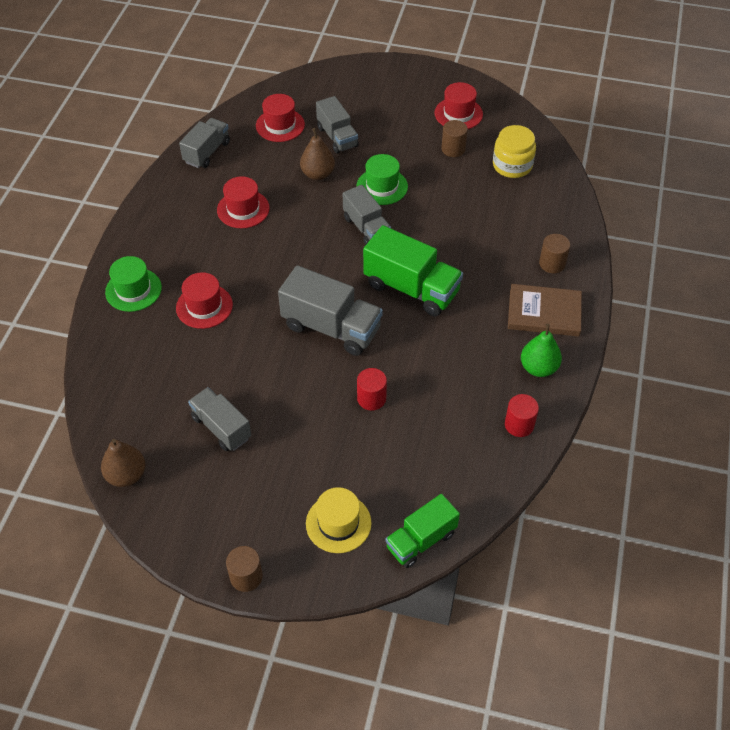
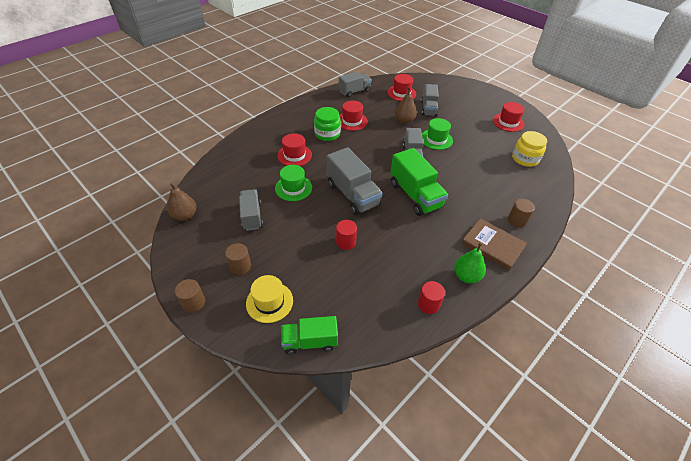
camera: 30 degrees right, 5 degrees down
(133, 290) = (267, 134): green hat -> green hat (293, 188)
(223, 248) = (327, 134): none -> green jar
(453, 149) = (492, 137): brown cylinder -> brown cylinder (240, 266)

